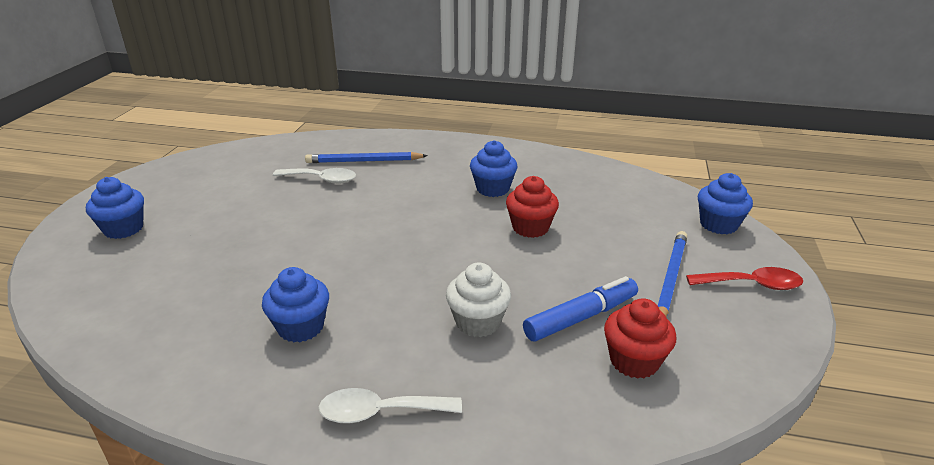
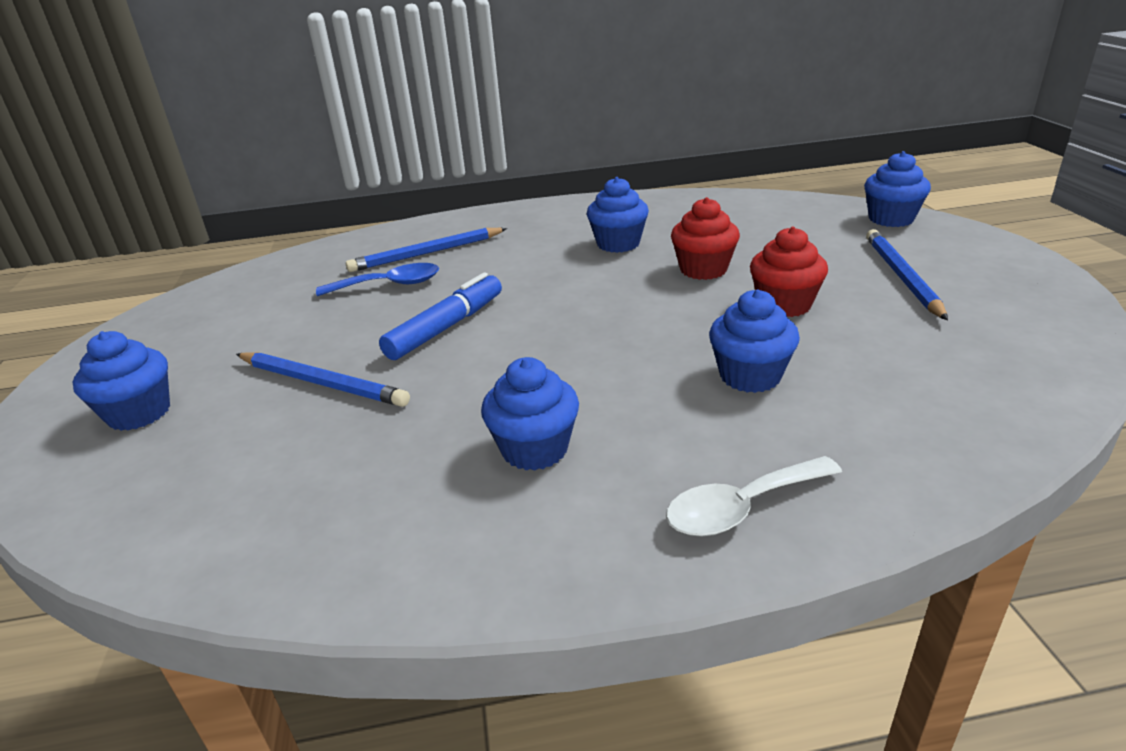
camera: 20 degrees left, 0 degrees up
(227, 240) = (321, 383): none -> blue pencil
(321, 179) = (389, 285): white spoon -> blue spoon
(478, 322) = (750, 376): white cupcake -> blue cupcake
(581, 317) = (856, 338): blue marker -> blue marker (446, 327)
(634, 361) = (956, 361): red cupcake -> red cupcake (784, 305)
(751, 285) = (983, 261): red spoon -> none

